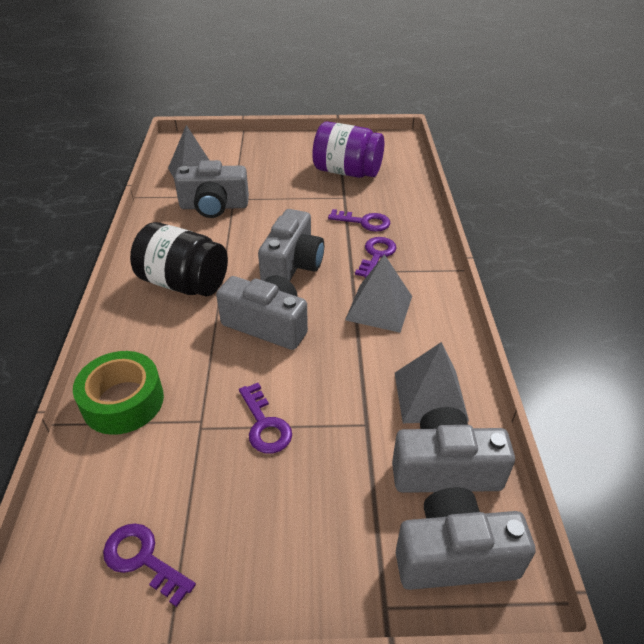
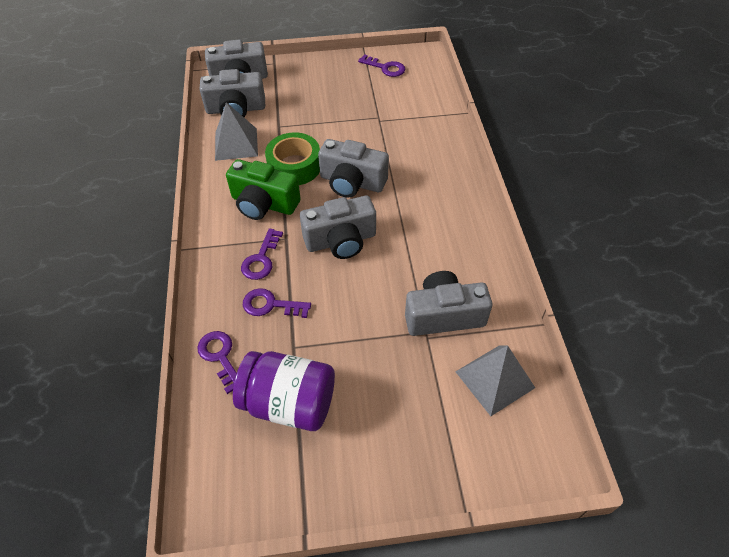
camera: 175 degrees right, 10 degrees up
(123, 401) = (432, 126): green tape -> green tape (294, 166)
(184, 283) = (432, 213): black jar -> none
(265, 425) = (340, 121): purple key -> purple key (220, 356)
(292, 265) = (341, 240): grey camera -> grey camera turned 120 degrees counterclockwise
(379, 308) = (263, 204): grey pyramid -> green camera

